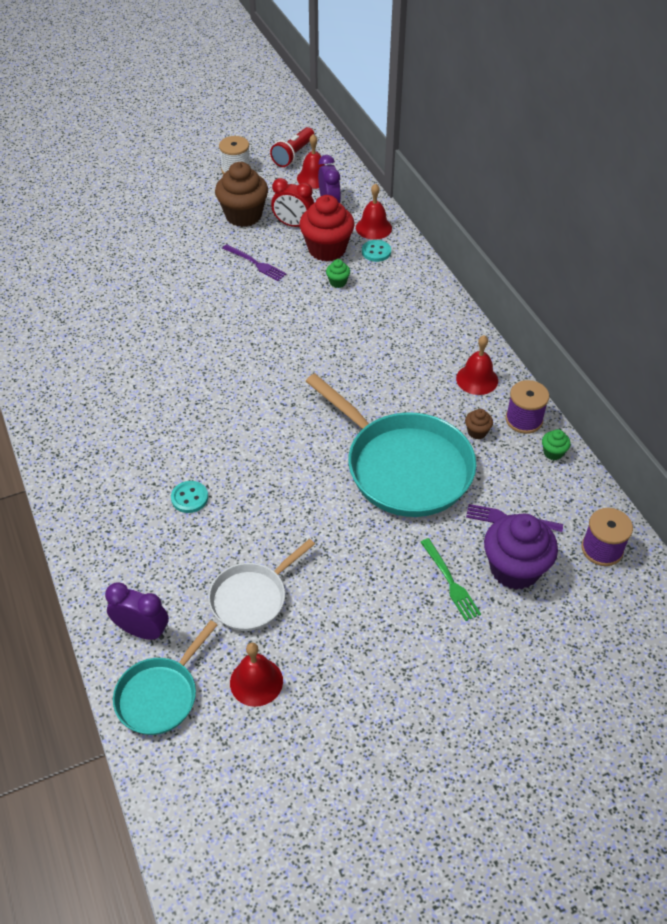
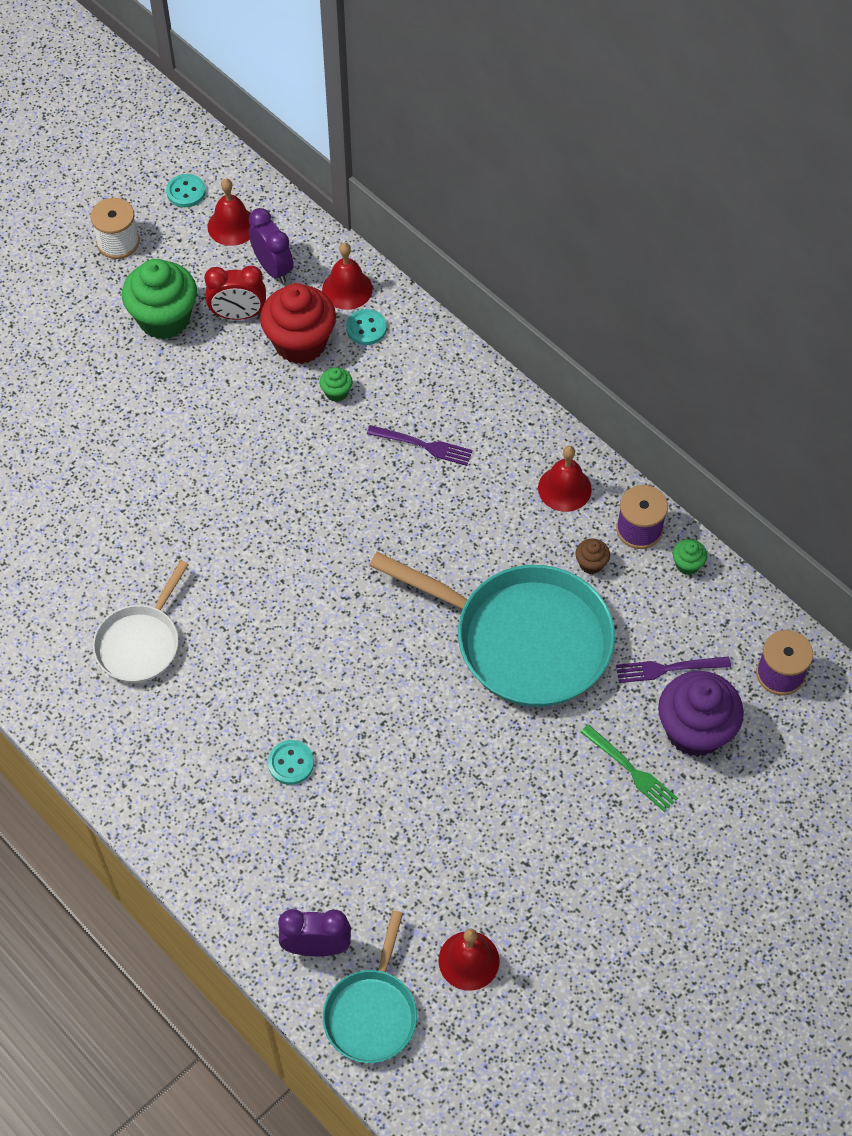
camera: 20 degrees left, 10 degrees up
(243, 216) = (164, 319): brown cupcake -> green cupcake
(252, 597) = (421, 864): white pan -> white pan (141, 643)
(255, 263) = (216, 394): purple fork -> purple fork (423, 445)
(293, 155) = (186, 192): red flashlight -> turquoise button

